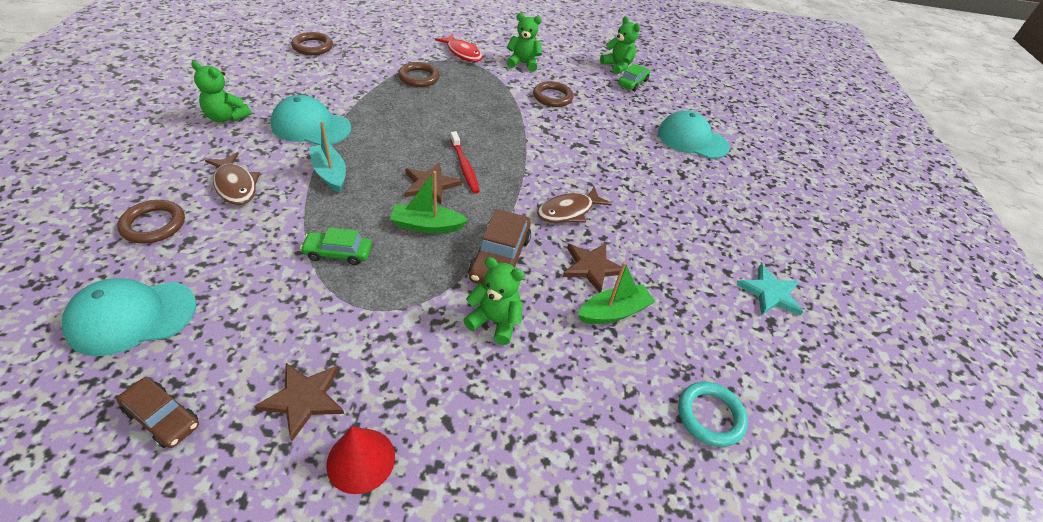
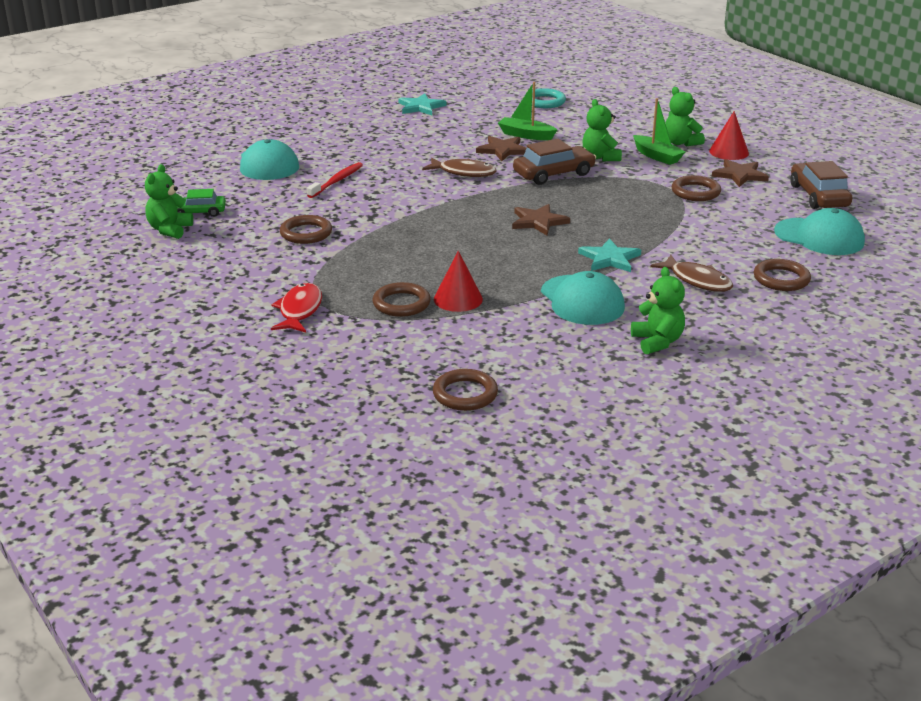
camera: 125 degrees left, 15 degrees down
(162, 417) = (818, 196): brown car -> brown car, size x1.55
(235, 185) = (697, 280): brown fish -> brown fish turned 120 degrees clockwise
(330, 173) = (609, 259): turquoise boat -> turquoise star
(332, 319) = (695, 192): none -> brown ring
(338, 253) = (658, 215): green car -> none
(392, 94) = (458, 299): none -> red cone
(427, 226) = (577, 204): green boat -> green boat (657, 156)
(464, 167) = (492, 221): red toothbrush -> red toothbrush (337, 181)
(523, 63) = (259, 272): green teddy bear -> green teddy bear (681, 143)

